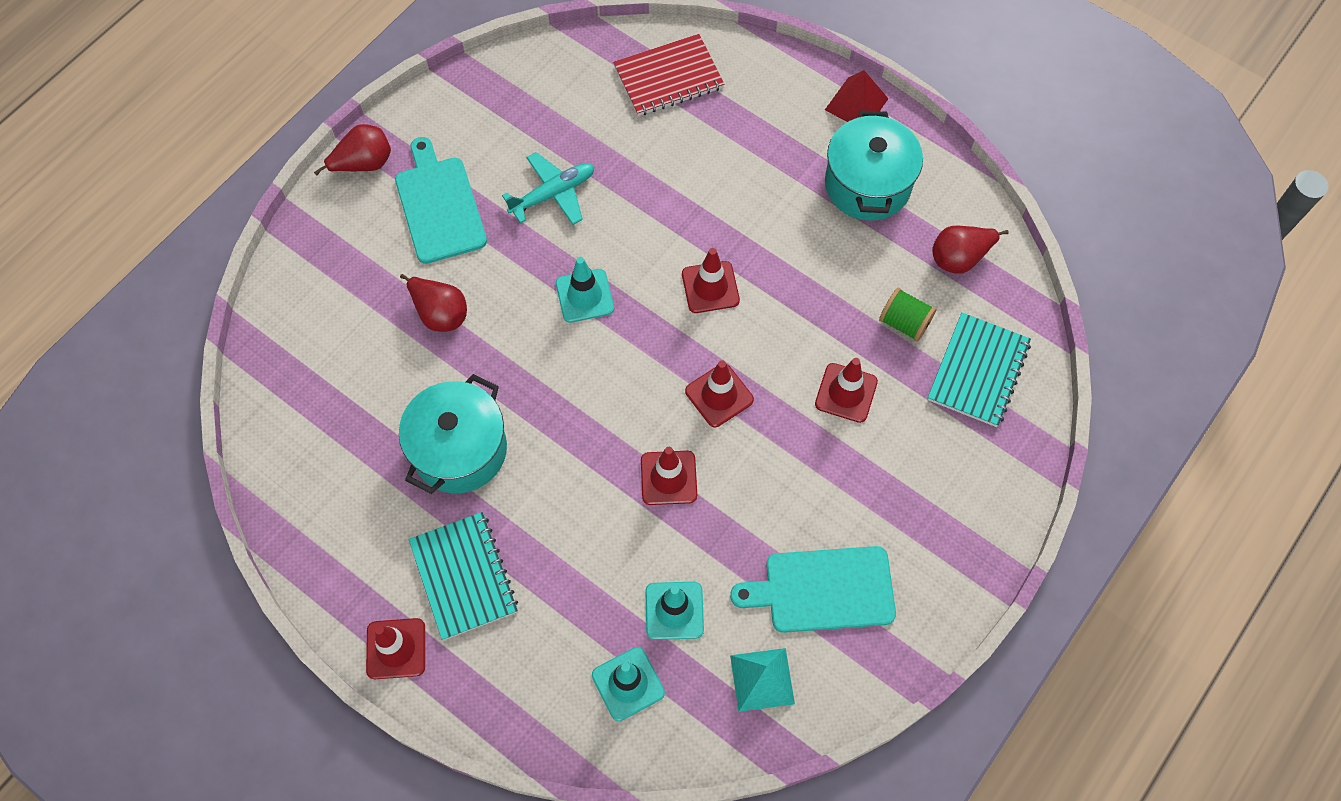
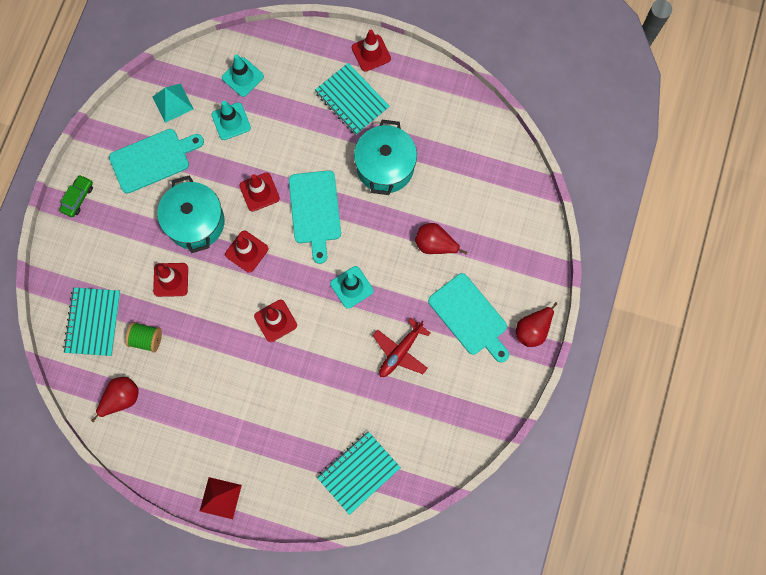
camera: 160 degrees right, 10 degrees up
(553, 194) = (400, 351): turquoise plane -> red plane
(594, 420) = (315, 211): none -> turquoise cutting board
(668, 77) = (358, 472): red notebook -> turquoise notebook
(867, 185) = (195, 433): turquoise pot -> turquoise pot (195, 222)
(962, 568) = (78, 198): none -> green car

